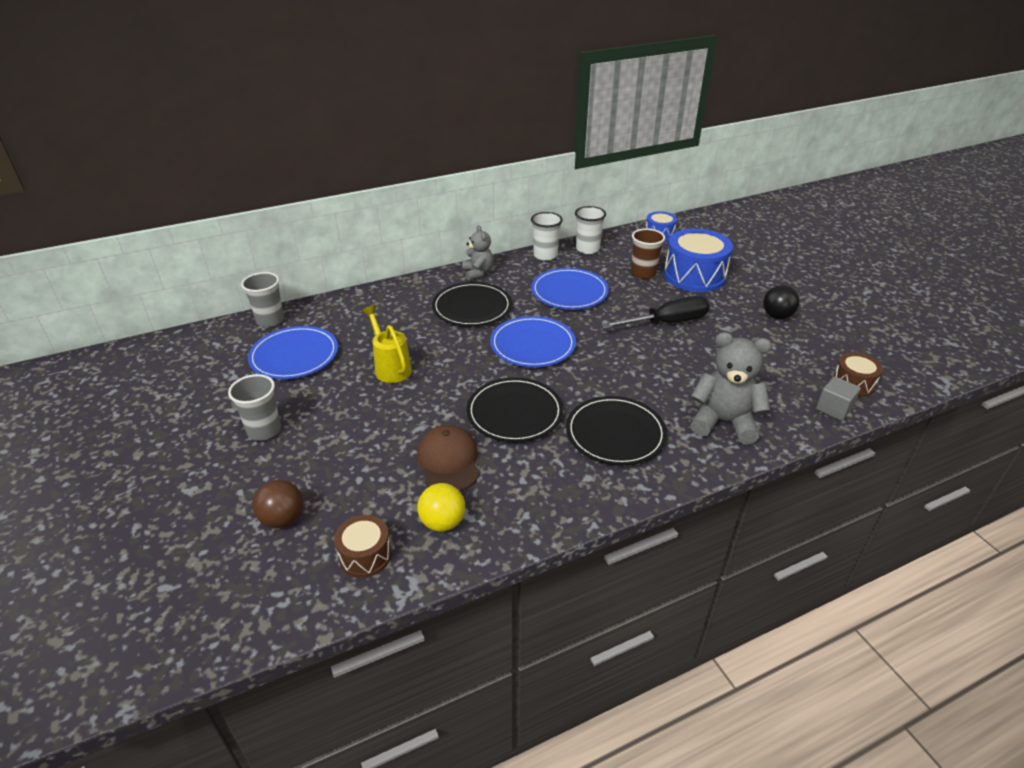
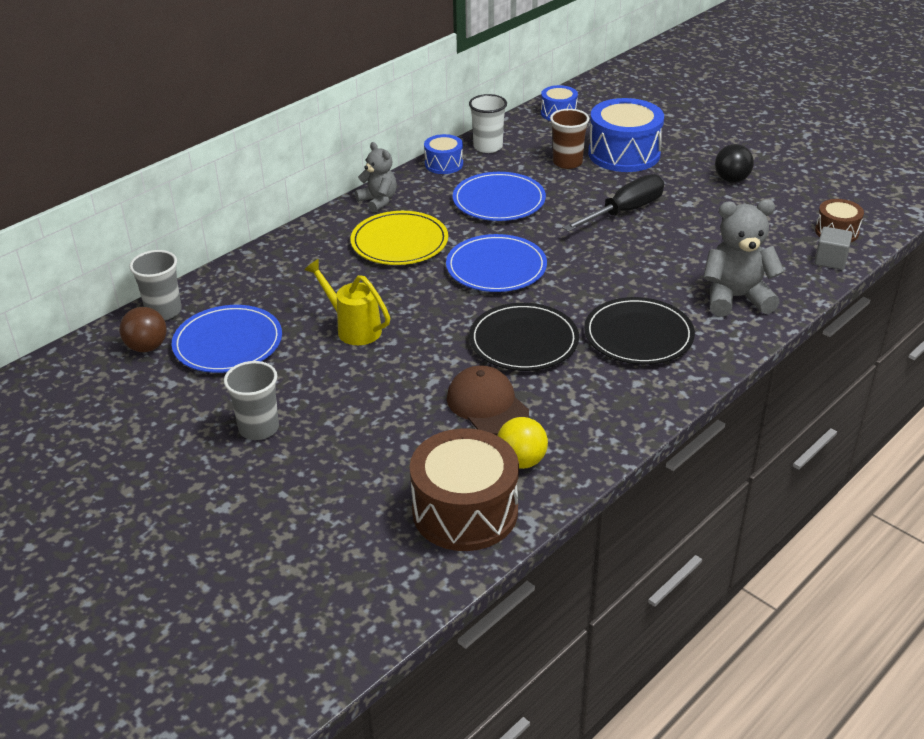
camera: 20 degrees left, 0 degrees up
(283, 519) = (352, 504): brown ball -> brown ball (147, 347)
(365, 555) = (465, 511): brown drum -> brown drum, size x1.88
(472, 307) = (399, 242): black plate -> yellow plate
(545, 255) = (444, 164): white cup -> blue drum

